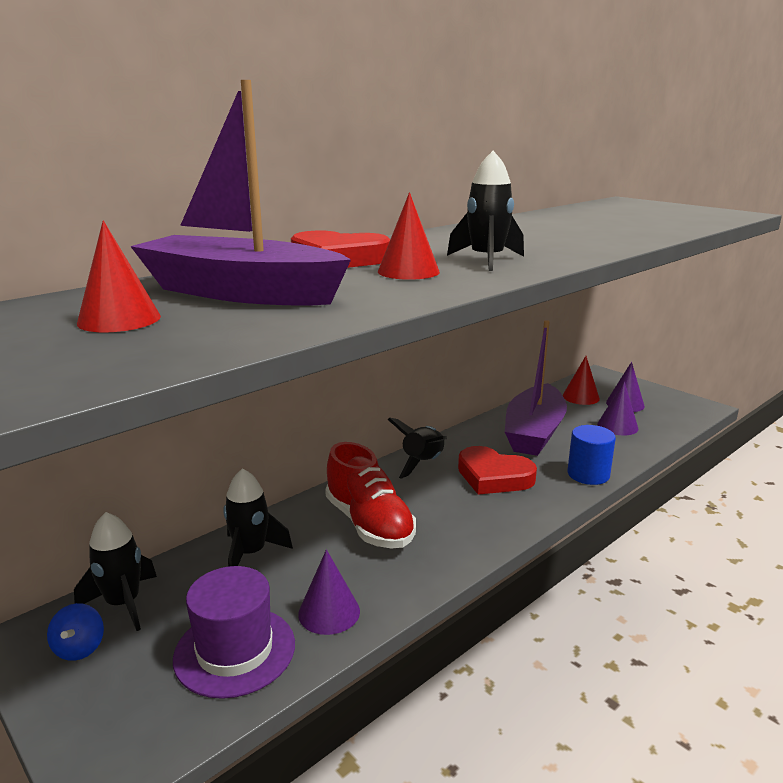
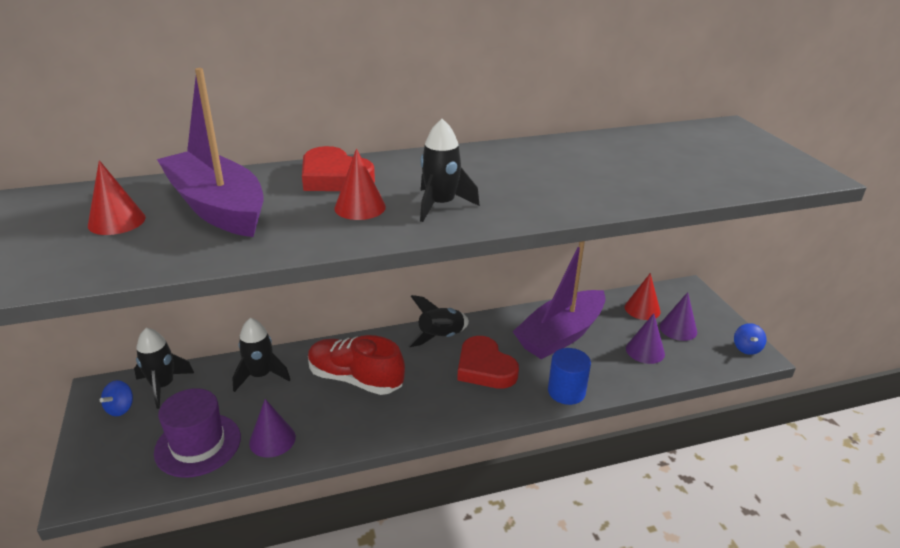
camera: 25 degrees right, 10 degrees up
(369, 524) = (355, 379): red shoe -> red shoe turned 120 degrees clockwise
(691, 404) = (746, 348): none -> blue spinning top

